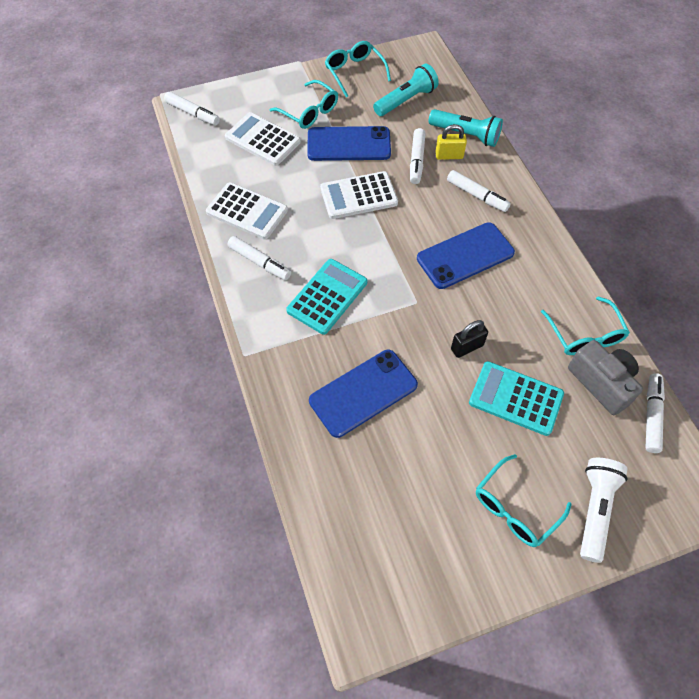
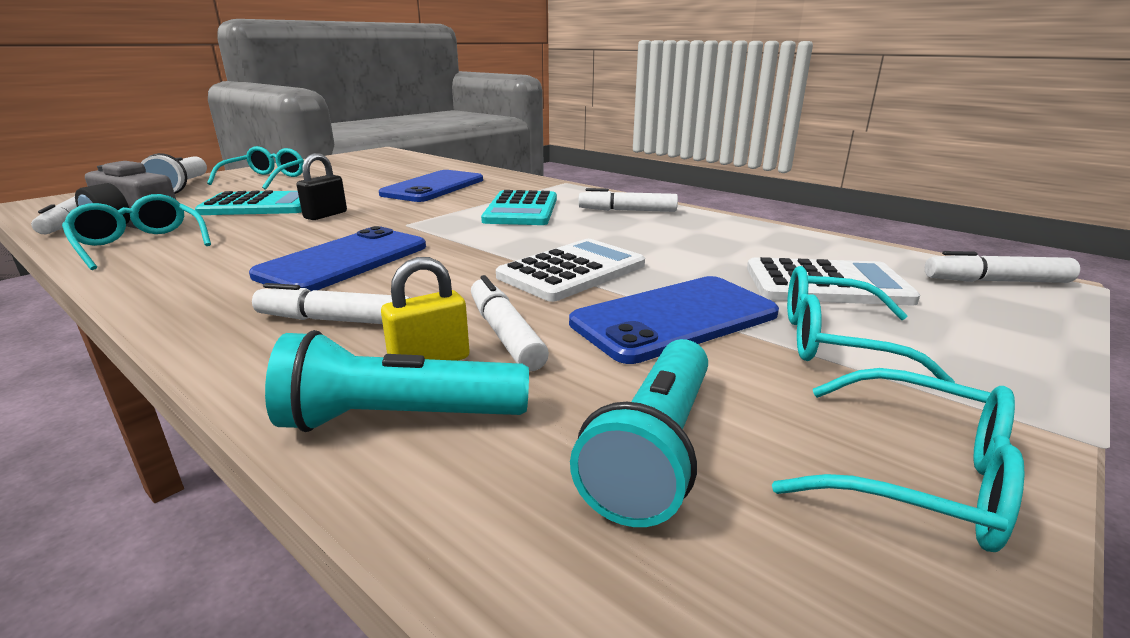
camera: 150 degrees right, 35 degrees down
(247, 211) = (705, 230): white calculator -> none

